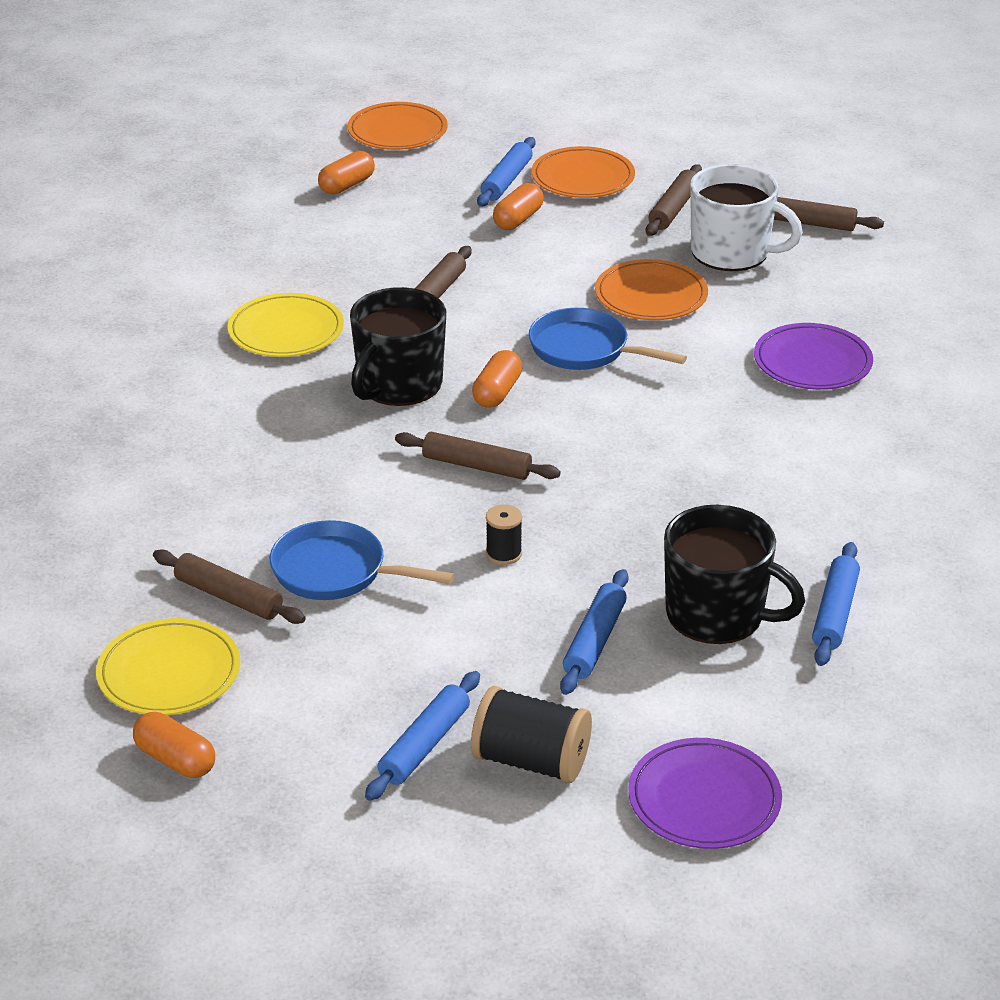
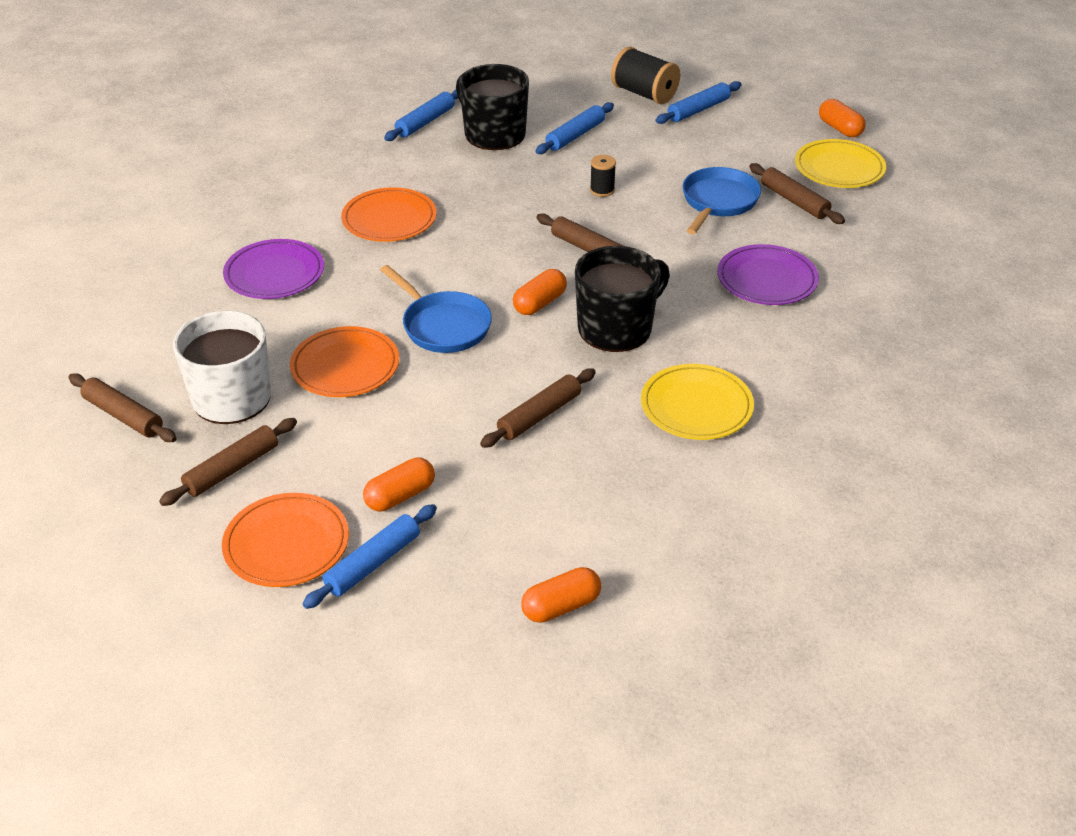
camera: 160 degrees left, 5 degrees up
(336, 571) = (718, 202): blue pan -> blue pan turned 105 degrees counterclockwise
(397, 131) = (451, 703): orange plate -> orange plate (389, 219)
(704, 799) = (566, 65): purple plate -> purple plate (767, 279)

